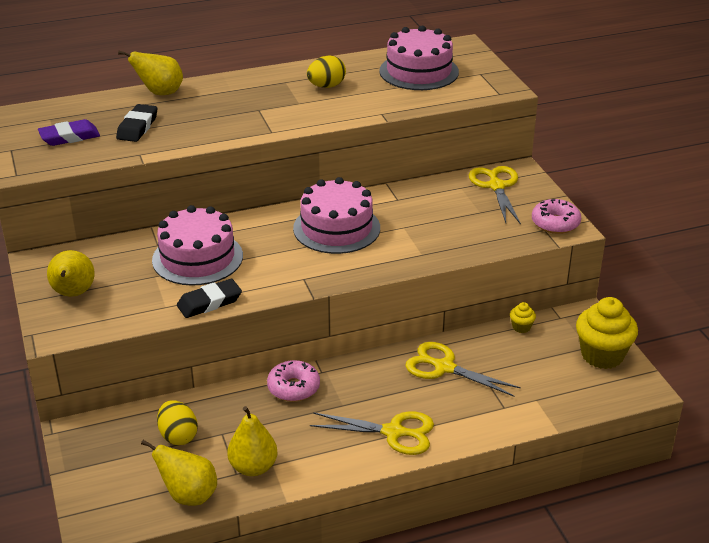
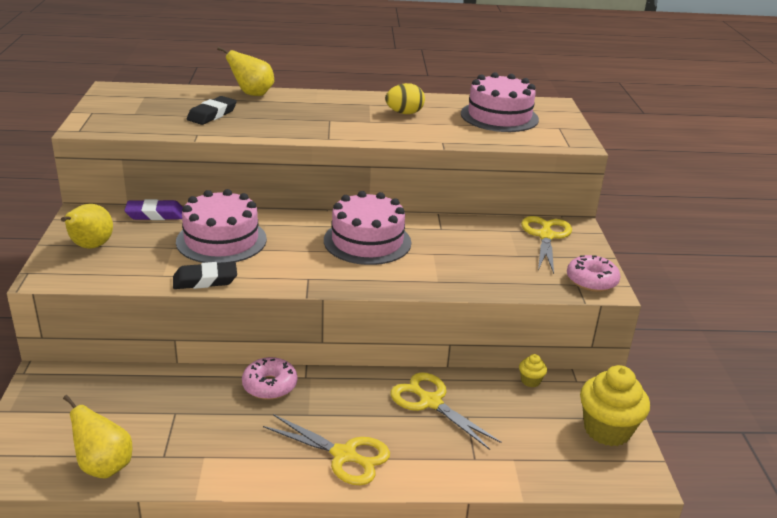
camera: 15 degrees right, 5 degrees down
(69, 137) = (148, 112): purple eraser -> purple eraser (155, 214)
(178, 436) = (133, 404): yellow egg -> none
(253, 467) = (183, 454): yellow pear -> none

